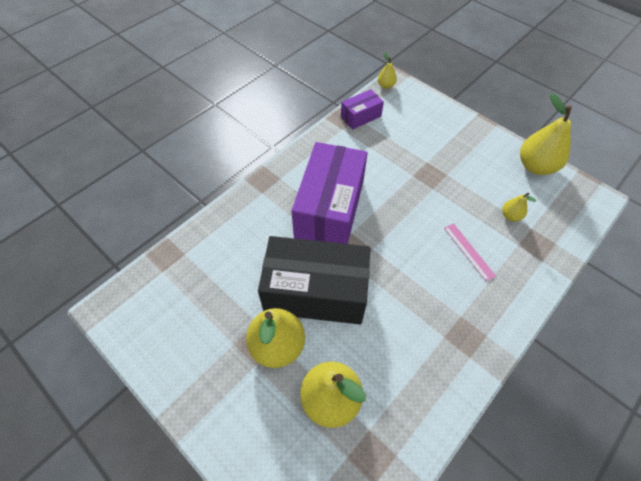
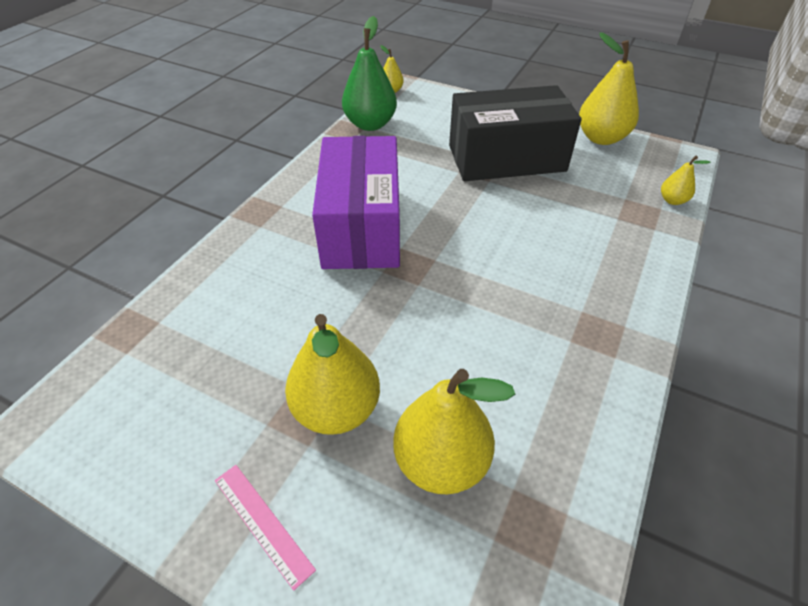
camera: 15 degrees left, 10 degrees down
(315, 292) = (373, 326): black box -> black box (506, 158)
(360, 116) = (370, 124): purple box -> green pear
(469, 251) = (561, 237): pink ruler -> pink ruler (263, 523)
(510, 216) = (595, 191): yellow pear -> yellow pear (672, 200)

